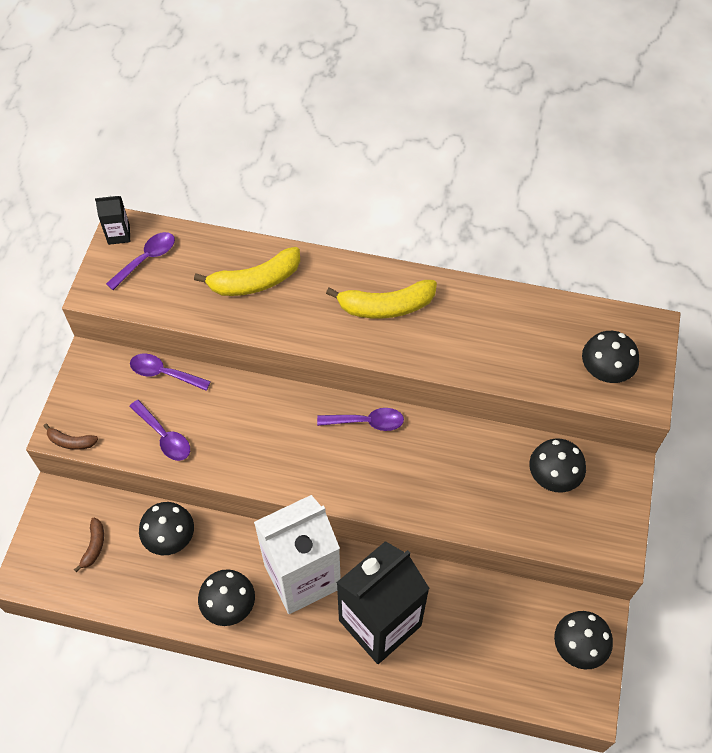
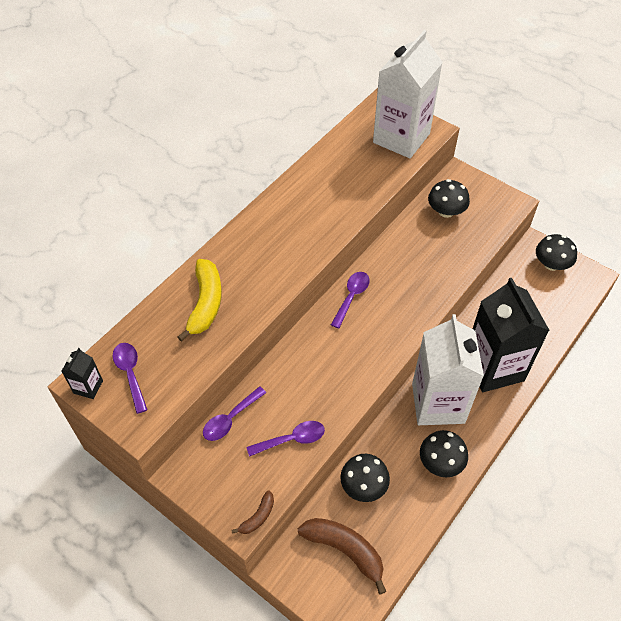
camera: 65 degrees left, 5 degrees down
(94, 546) = (344, 550): brown banana -> brown banana, size x1.94
(386, 306) = (281, 230): yellow banana -> none
(605, 370) = (401, 138): black mushroom -> white carton

